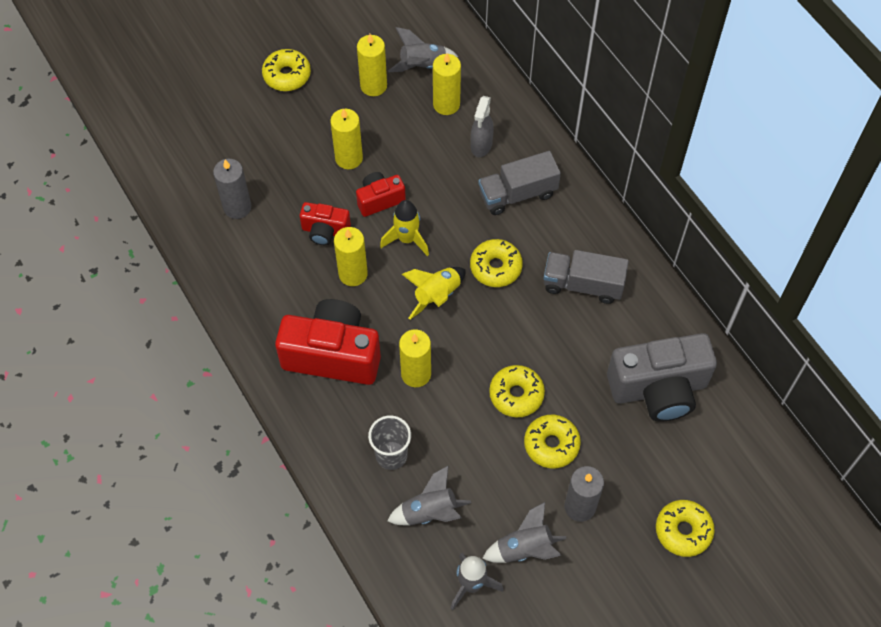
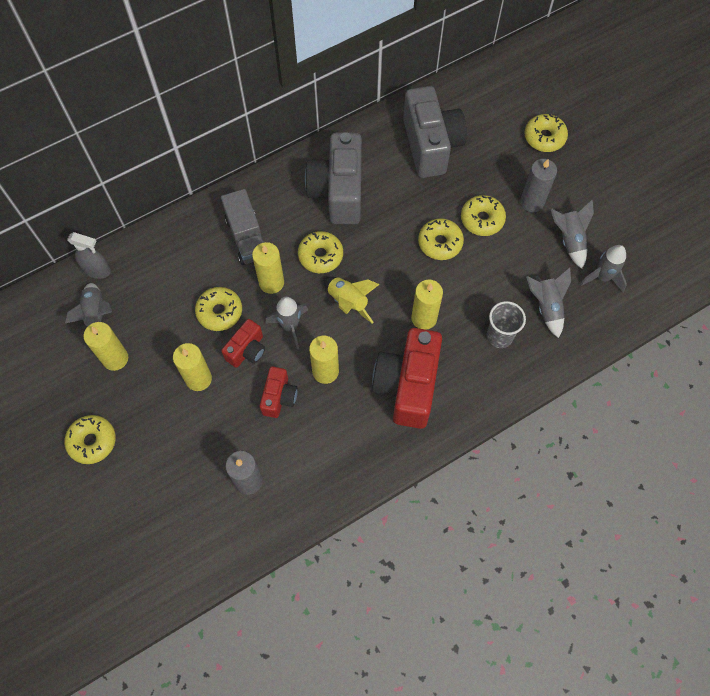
camera: 90 degrees left, 5 degrees up
(379, 200) = (247, 350): red camera -> red camera turned 120 degrees counterclockwise
(407, 239) = (290, 326): yellow rocket -> grey rocket
(425, 172) = (219, 312): none -> yellow donut
(446, 104) = (144, 294): yellow candle -> yellow candle (271, 282)
(481, 145) = (193, 265): grey spray bottle -> grey spray bottle (97, 270)
(583, 284) = (338, 192): grey truck -> grey camera

